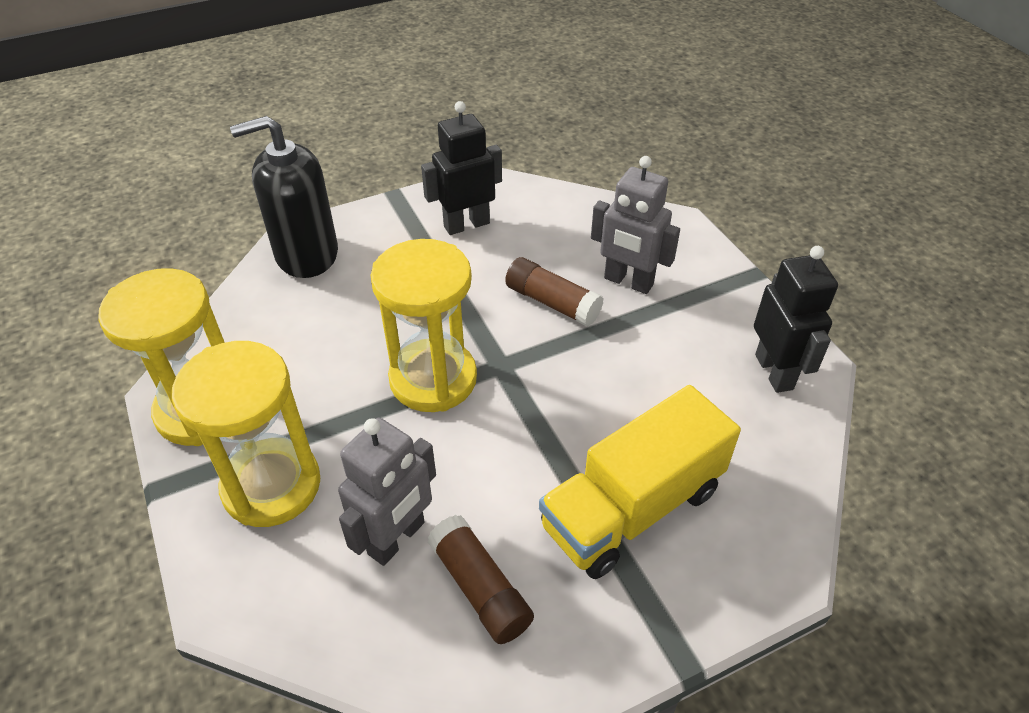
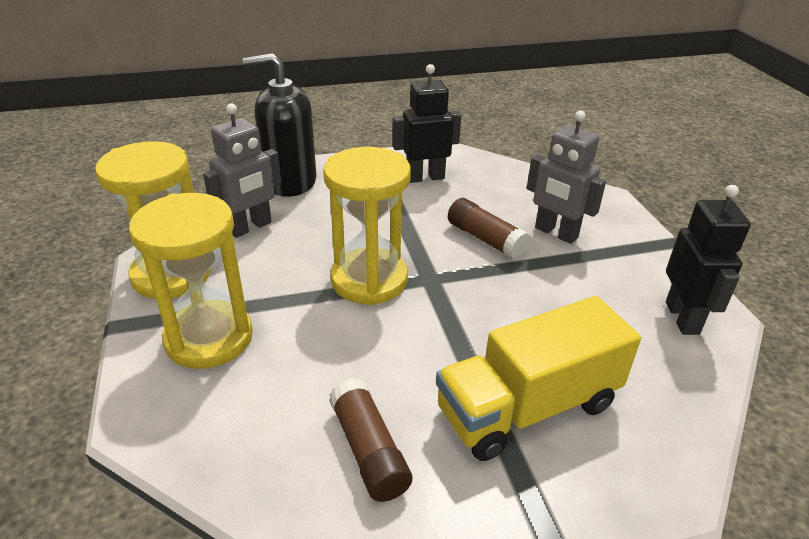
camera: 10 degrees right, 10 degrees down
(397, 538) = (304, 396): grey robot -> grey robot (250, 227)

